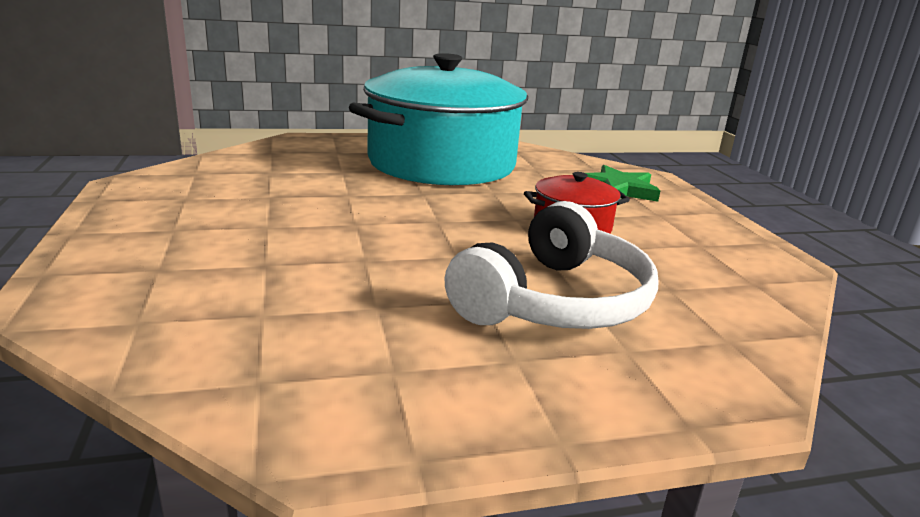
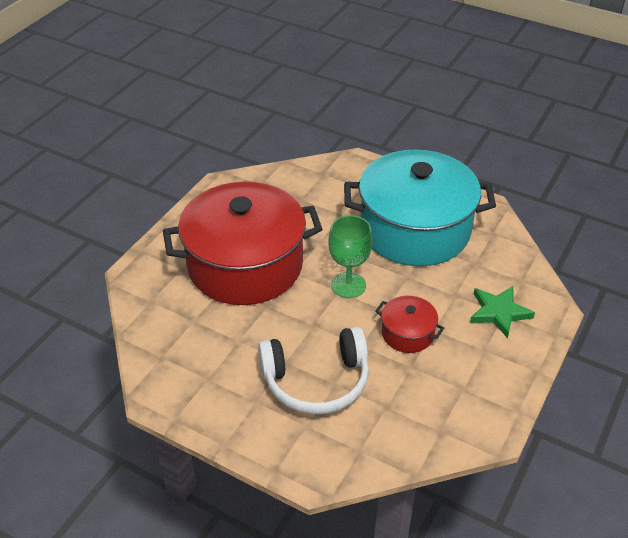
camera: 45 degrees right, 20 degrees up
(272, 236) = (245, 265): none -> red pot
(442, 214) = (348, 285): none -> green goblet

